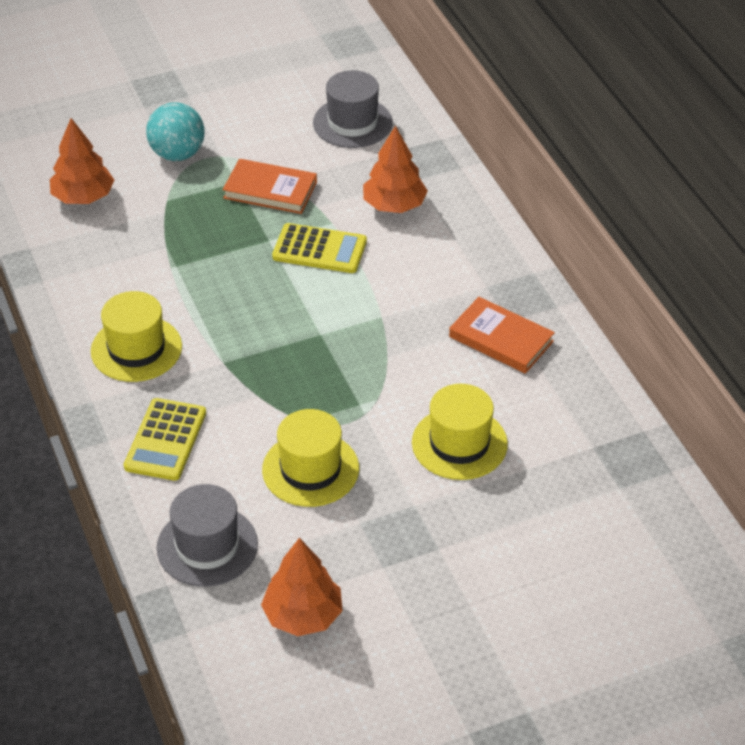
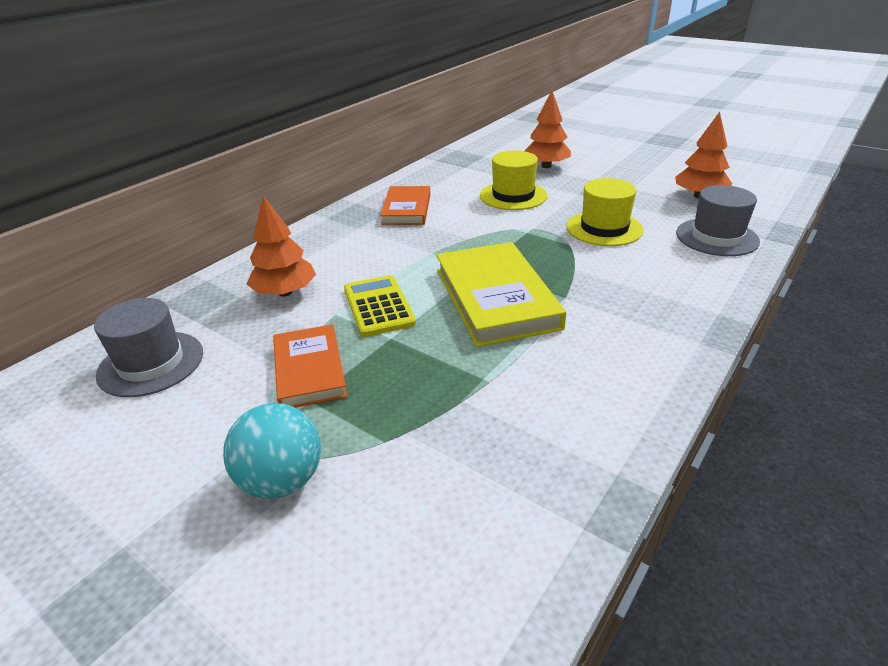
camera: 120 degrees left, 10 degrees down
(83, 197) = (439, 531): orange tree -> orange tree (546, 166)
(136, 349) = (613, 348): yellow hat -> none
(165, 440) = (673, 288): yellow calculator -> none
(264, 321) = (496, 298): none -> yellow book

